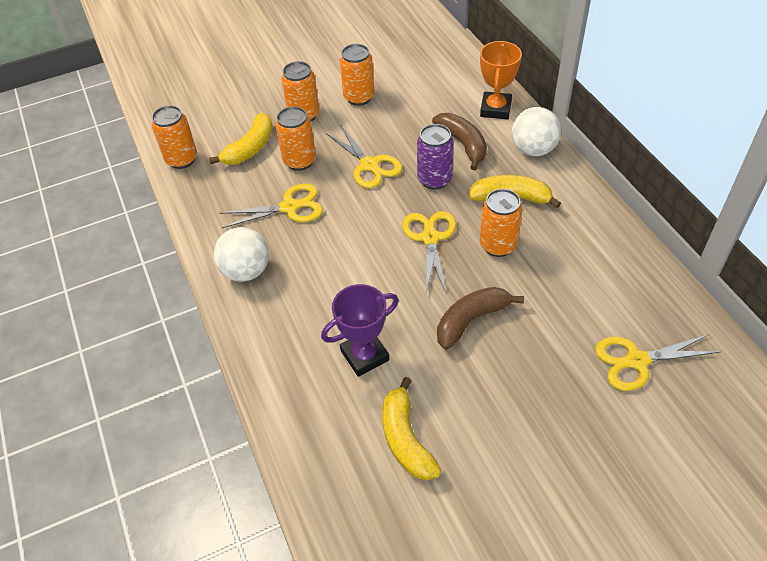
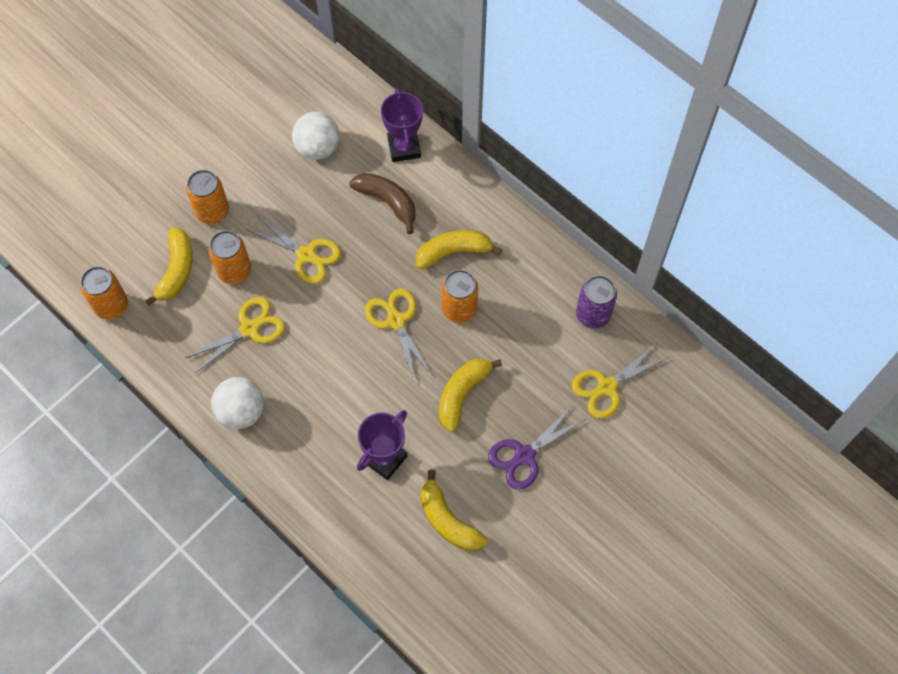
camera: 25 degrees left, 15 degrees up
(359, 97) = (260, 172): orange can -> none
(434, 179) = (376, 253): purple can -> purple can (593, 315)
(471, 320) = (462, 394): brown banana -> yellow banana
(495, 109) = (404, 147): orange trophy -> purple trophy
(518, 400) = (525, 455): none -> purple scissors
(533, 149) = (456, 188): white ball -> white ball (318, 148)

